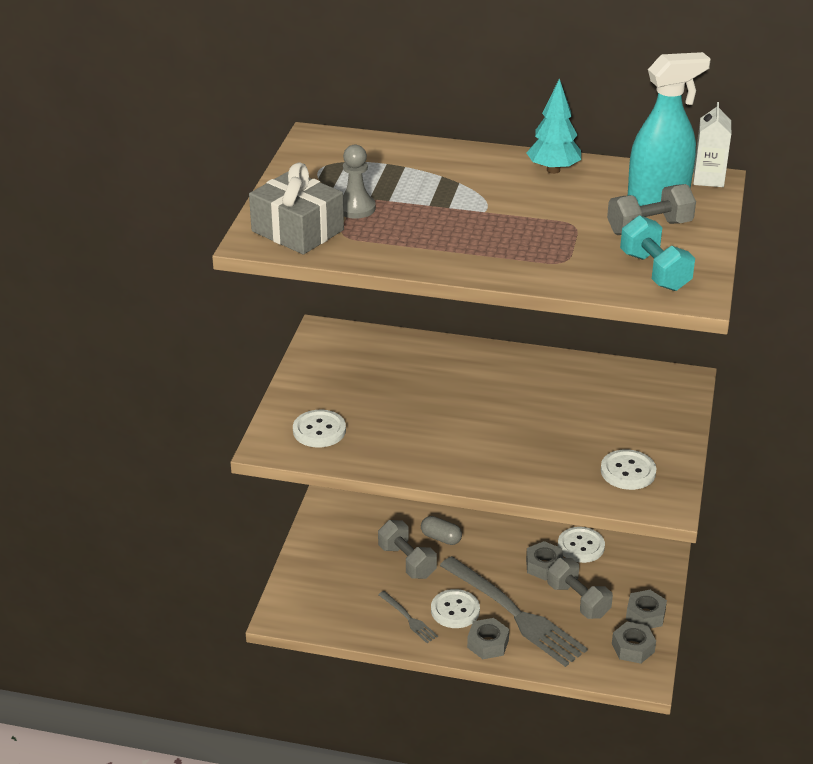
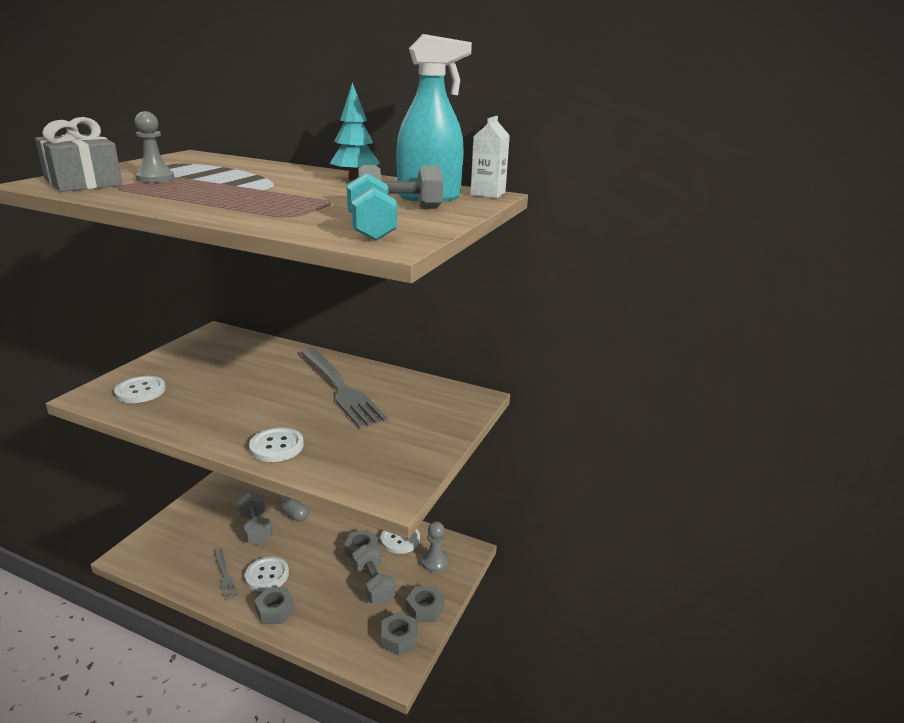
camera: 10 degrees right, 10 degrees down
(516, 614) = (315, 588): grey fork -> grey fork (341, 389)
(628, 471) = (377, 460): white button -> white button (276, 446)
(632, 565) = (435, 562): none -> grey pawn

